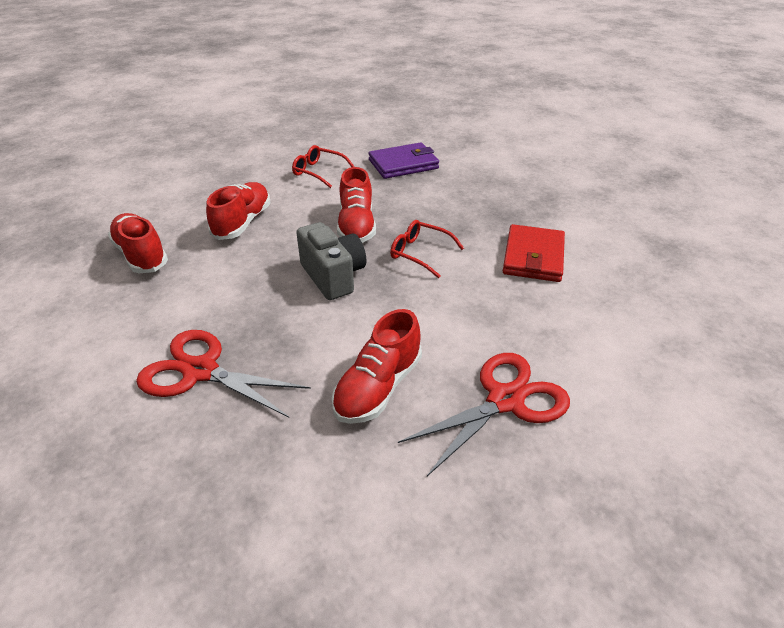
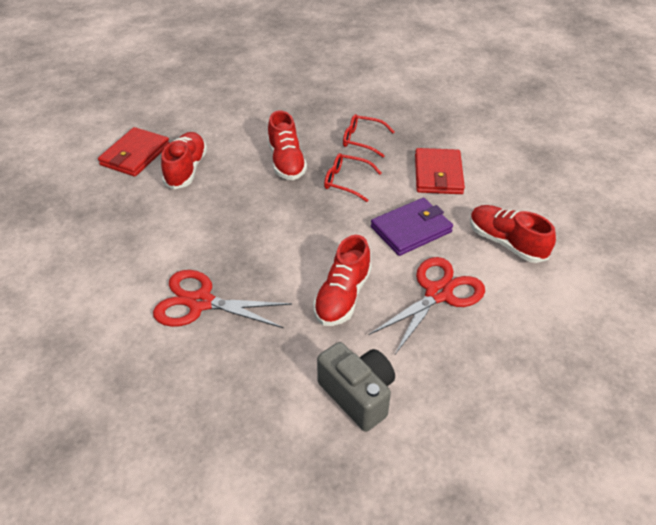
camera: 10 degrees left, 5 degrees up
(141, 255) = (108, 210): red shoe -> red shoe (506, 243)
(194, 203) = (135, 155): none -> red wallet
(318, 172) = (236, 112): red glasses -> red glasses (362, 140)
(333, 276) = (281, 210): grey camera -> grey camera (358, 395)
(403, 164) = (310, 97): purple wallet -> purple wallet (411, 229)

